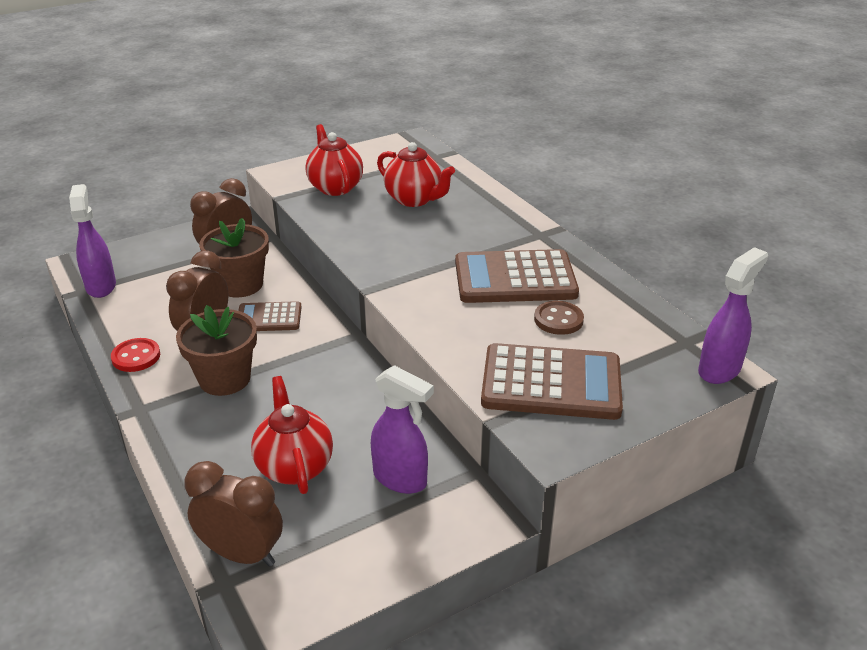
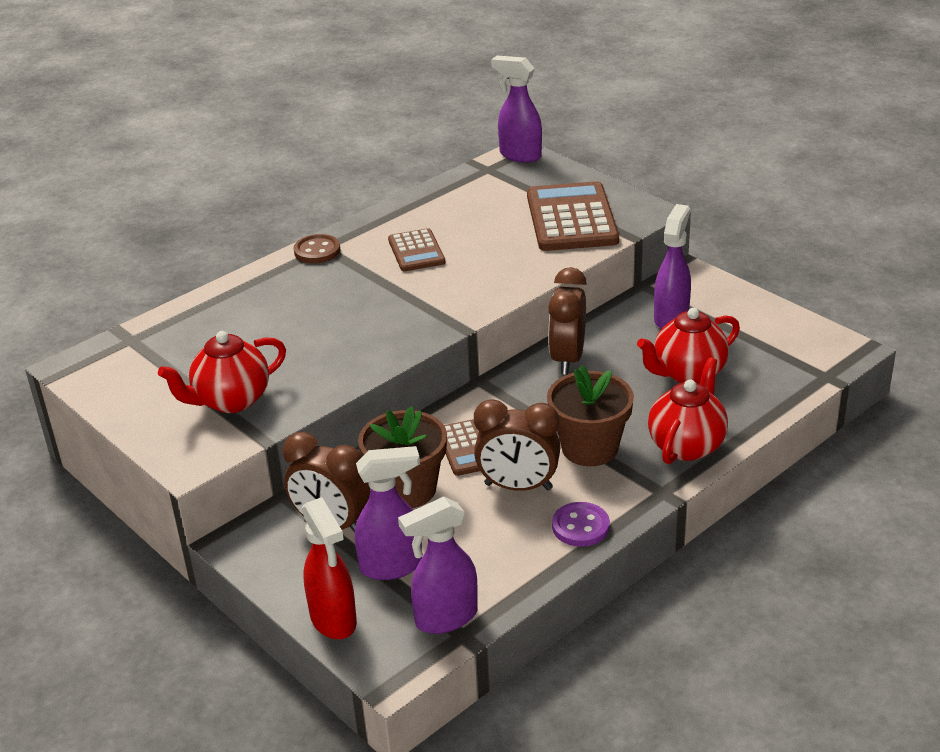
camera: 100 degrees left, 0 degrees up
(136, 357) = (580, 526): red button -> purple button
(138, 247) = (333, 620): none -> red spray bottle
(167, 271) = (392, 566): none -> purple spray bottle
(242, 554) = (795, 375): brown clock -> brown clock (567, 359)
(414, 199) = (257, 335): red teapot -> red teapot (687, 445)
(515, 278) = (416, 251): brown calculator -> brown calculator, size x0.56
(558, 320) = (479, 223): brown button -> brown button (317, 251)

